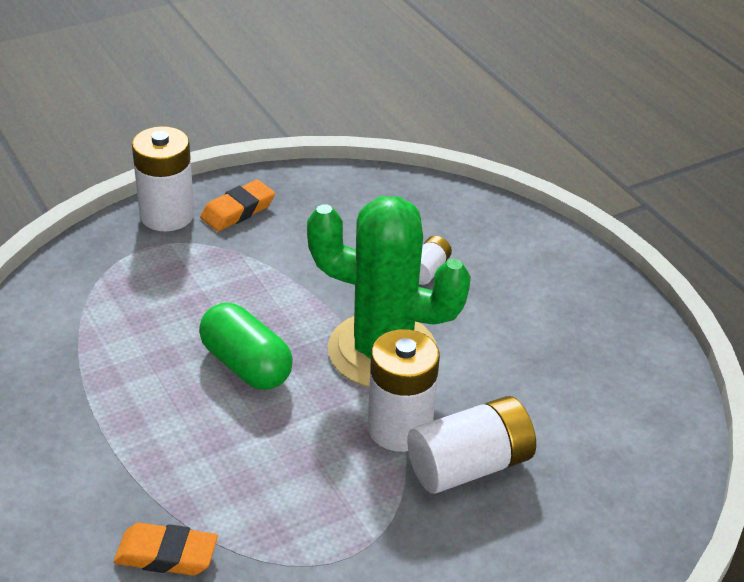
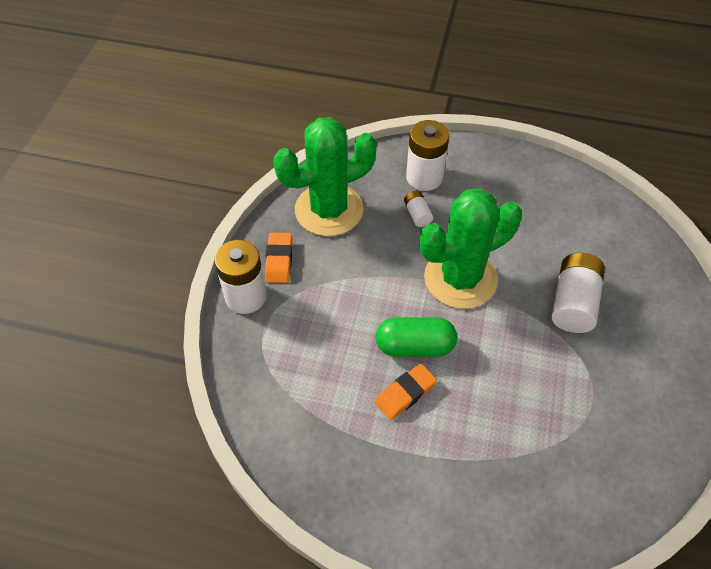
camera: 45 degrees left, 15 degrees up
(166, 555) = (527, 481): orange eraser -> orange eraser (405, 393)
(346, 206) = (329, 210): none -> green cactus
(399, 428) = (523, 312): white battery -> white battery (424, 177)

